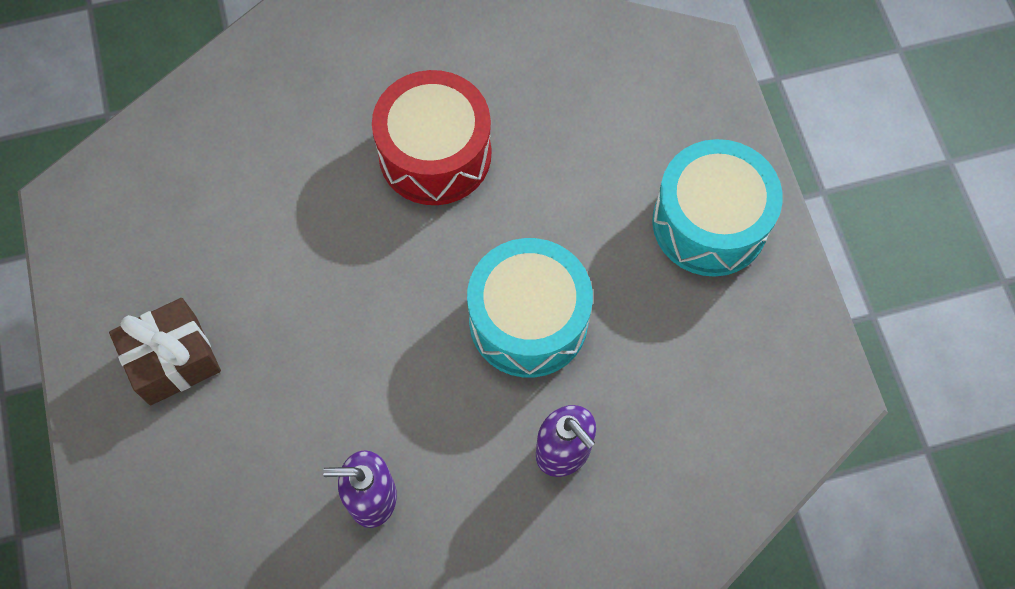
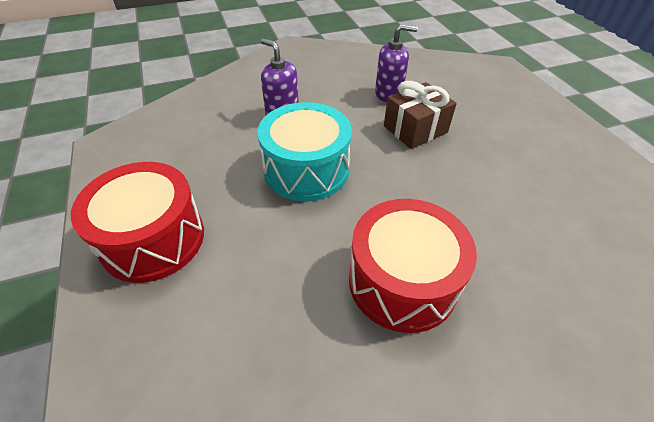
camera: 175 degrees right, 20 degrees down
(173, 360) = (536, 139): brown gift -> brown gift (415, 129)
(709, 223) = (153, 239): turquoise drum -> red drum

